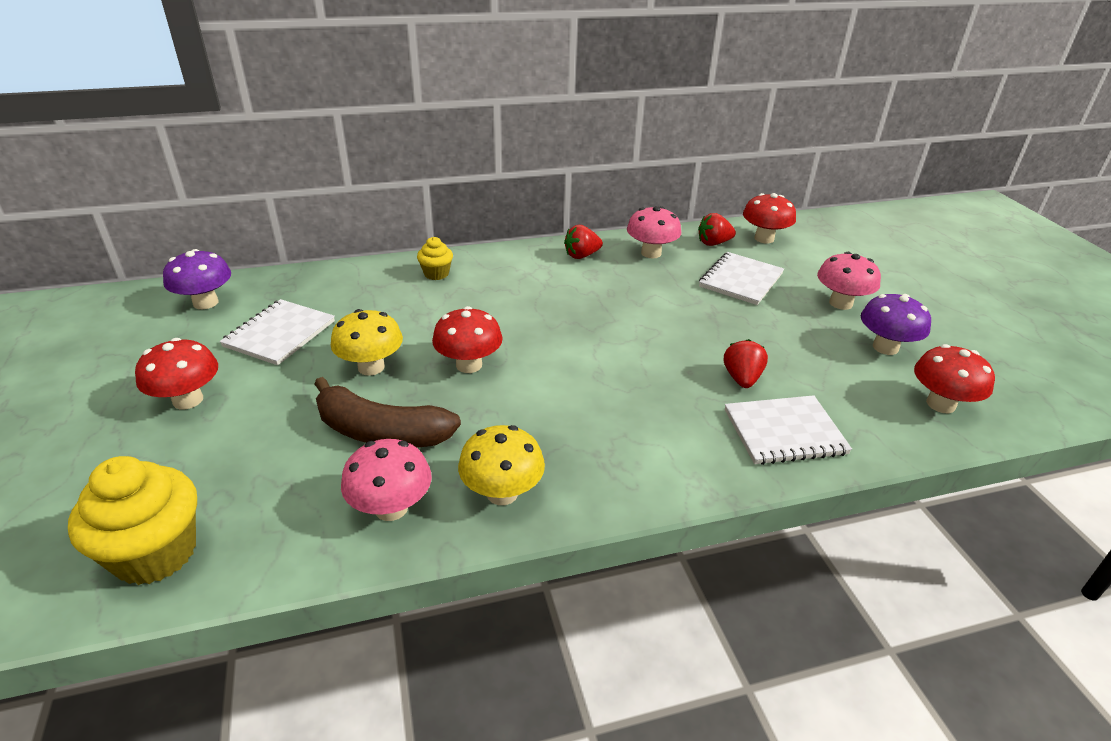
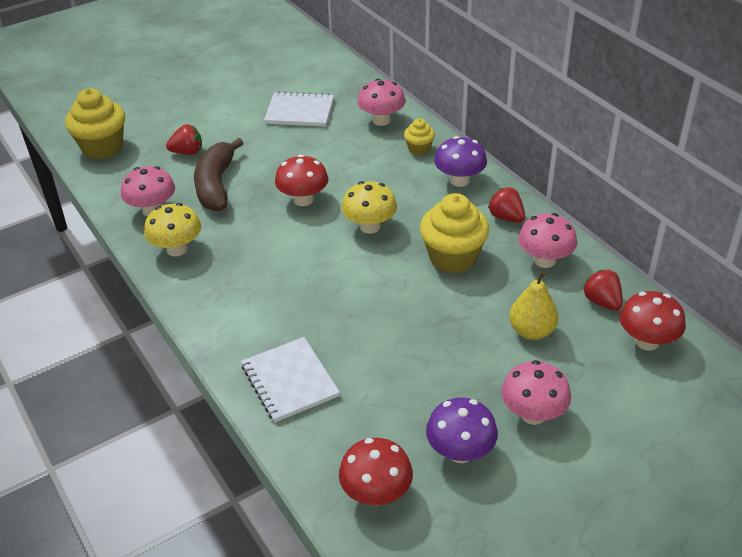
camera: 75 degrees right, 5 degrees up
(188, 400) = (219, 107): red mushroom -> none
(205, 303) = (319, 71): purple mushroom -> purple mushroom (459, 180)
(360, 283) = (381, 120): none -> pink mushroom
(371, 367) = (281, 159): yellow mushroom -> yellow mushroom (370, 226)
(626, 294) = (453, 258): none -> yellow cupcake
(740, 280) = (531, 331): white notebook -> yellow pear
(741, 379) = (354, 348): red strawberry -> red strawberry (187, 152)

